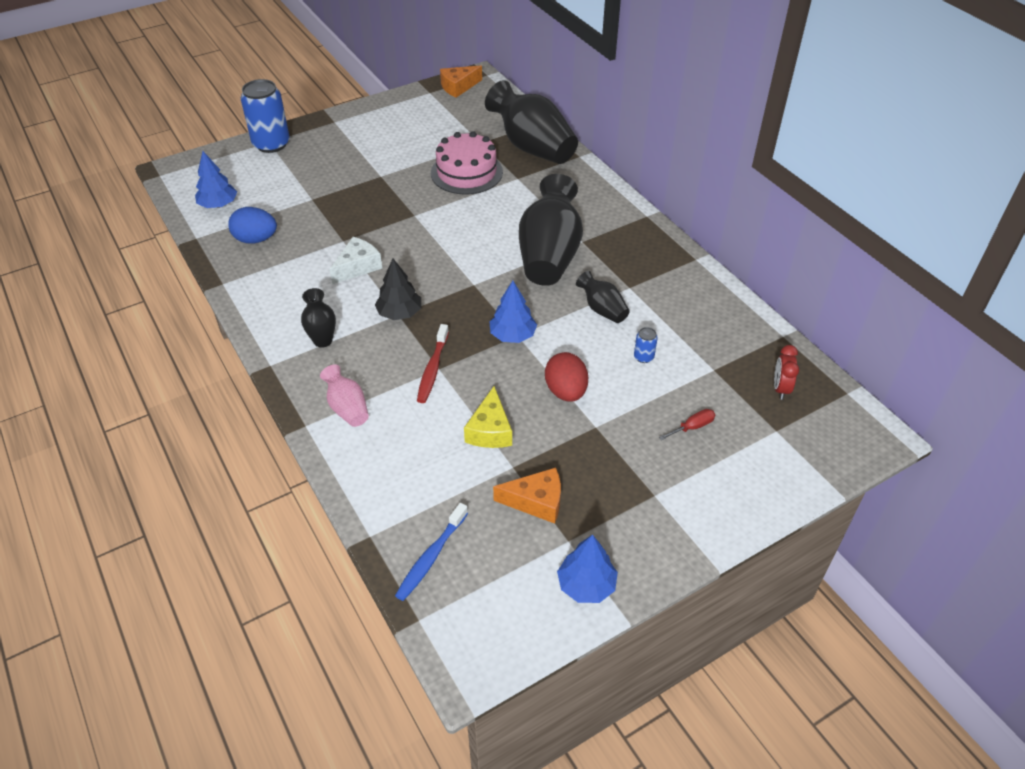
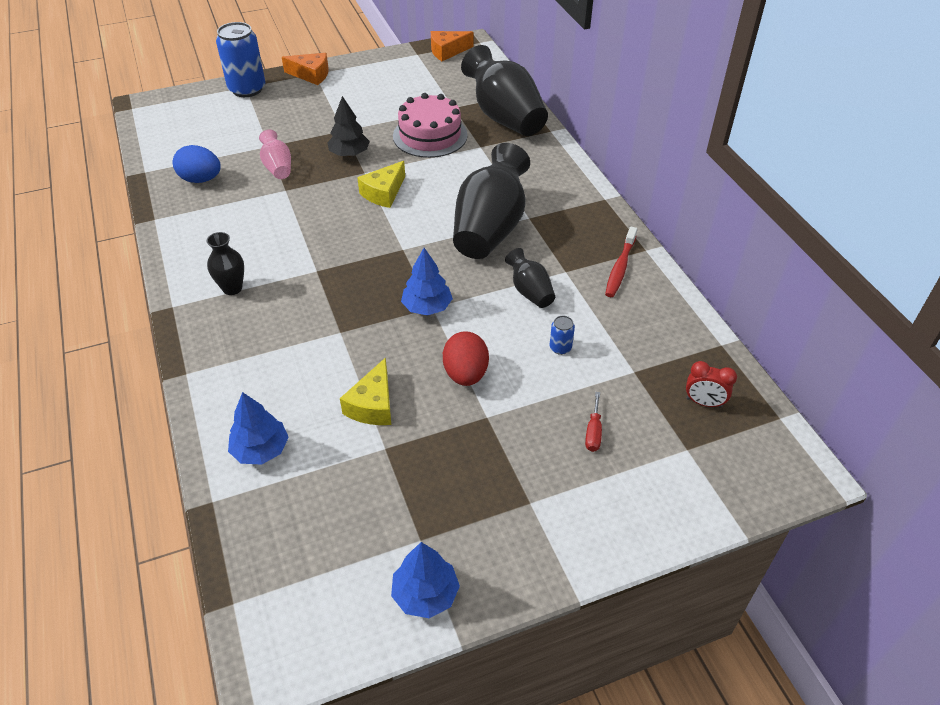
camera: 10 degrees right, 0 degrees up
(218, 205) = (177, 142): blue tree -> blue tree (261, 450)
(347, 408) = (234, 361): pink vase -> pink vase (277, 167)
(357, 267) = (291, 218): white cheese -> none
(399, 313) = (318, 270): black tree -> black tree (349, 154)
(431, 557) = (268, 535): blue toothbrush -> none
(432, 369) = (333, 332): red toothbrush -> red toothbrush (620, 268)
(439, 233) = (384, 193): none -> yellow cheese
(536, 501) = (398, 490): orange cheese -> orange cheese (311, 75)
(692, 427) = (593, 432): red screwdriver -> red screwdriver turned 120 degrees clockwise
(780, 388) = (704, 402): red clock -> red clock turned 90 degrees counterclockwise

